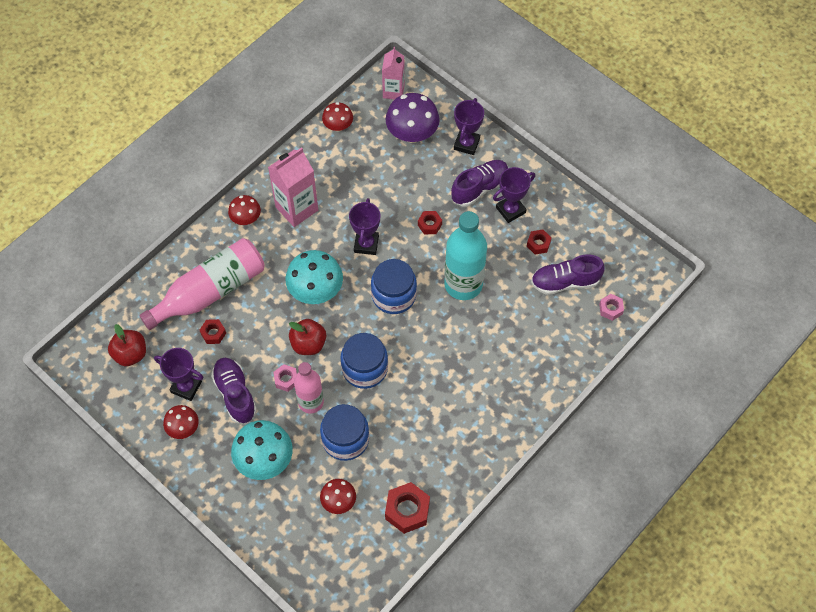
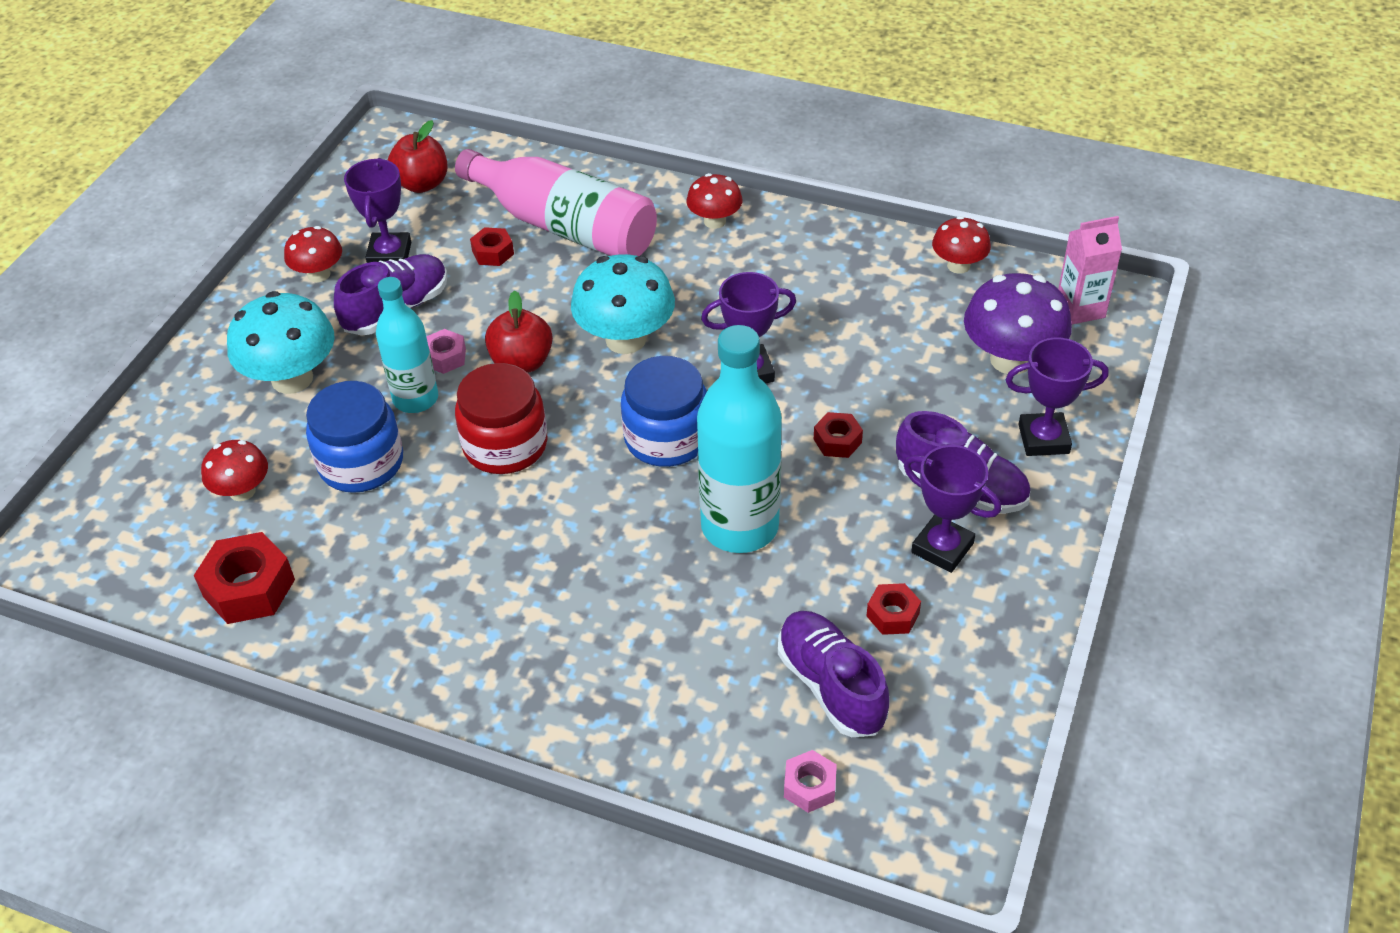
camera: 70 degrees right, 15 degrees down
(296, 208) = (767, 269): pink carton -> none
(311, 402) = (415, 399): pink bottle -> turquoise bottle
(364, 368) = (505, 445): blue jar -> red jar

